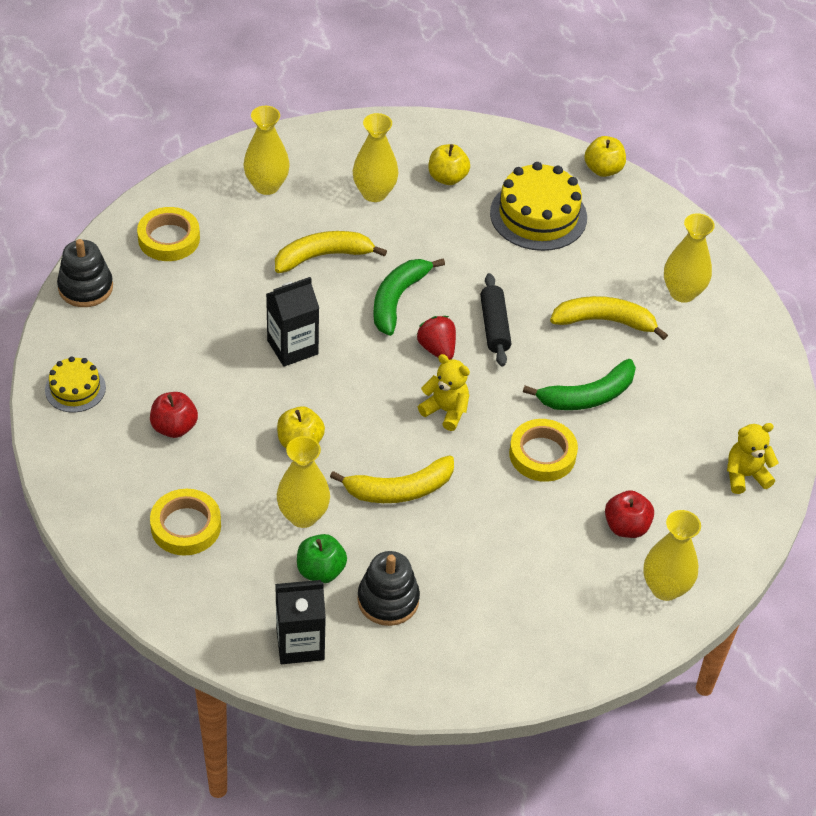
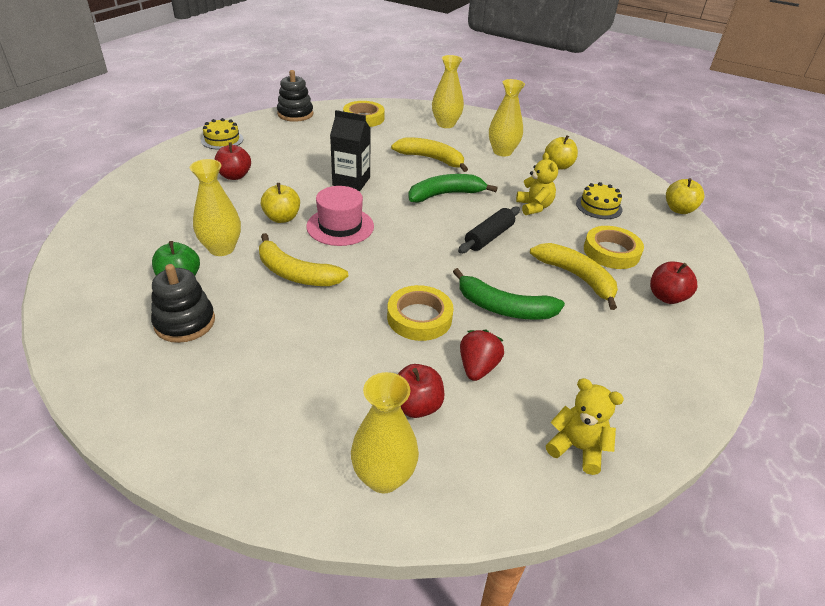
camera: 45 degrees right, 10 degrees down
(186, 526) = (160, 214): yellow tape -> yellow tape (611, 252)
(300, 643) = (98, 305): black carton -> none
(362, 411) = (340, 226): none -> pink hat
(437, 349) = (434, 226): red strawberry -> red strawberry (477, 367)
(446, 411) = (391, 256): yellow teddy bear -> yellow teddy bear (534, 207)
(538, 215) = (598, 206): yellow cake -> yellow cake, size x0.56
(682, 292) = (666, 297): yellow vase -> red apple

